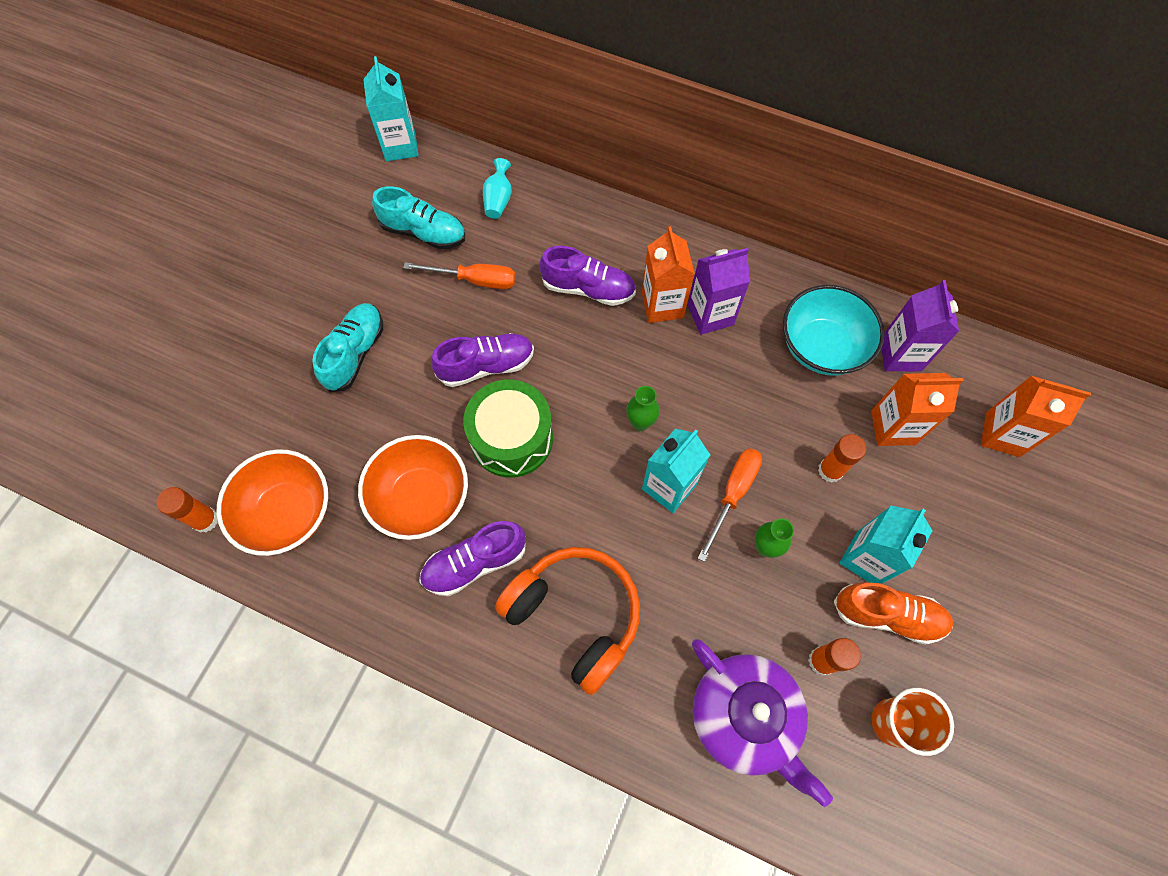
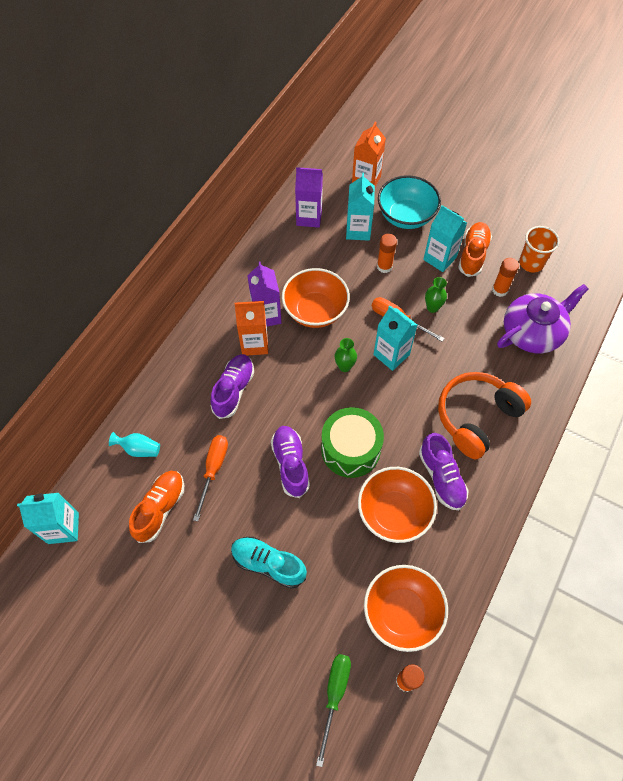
camera: 85 degrees left, 5 degrees down
(197, 438) = (334, 695): none -> green screwdriver
(424, 232) = (160, 509): turquoise shoe -> orange shoe
(729, 377) = (315, 311): none -> orange bowl
(821, 347) = (299, 257): turquoise bowl -> turquoise bowl (406, 216)
(893, 427) = (358, 230): orange carton -> turquoise carton

